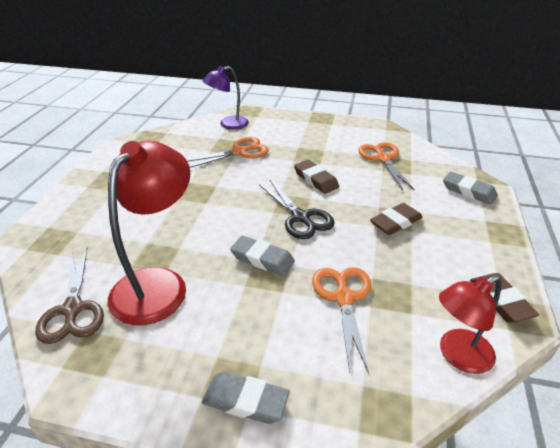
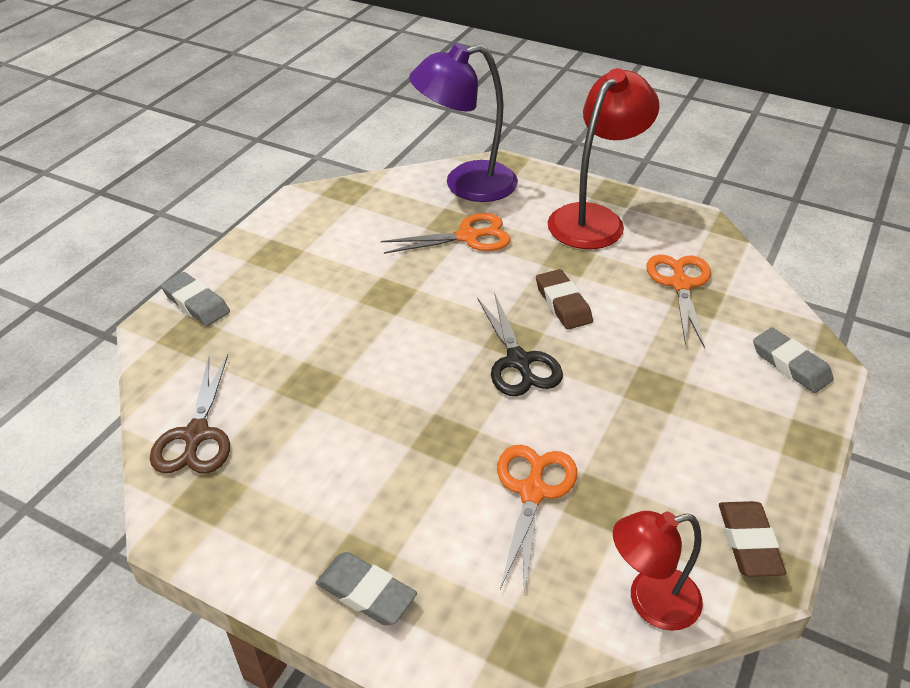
camera: 15 degrees right, 5 degrees up
(158, 284) = (303, 422): red lamp -> red lamp (594, 219)
(228, 124) = (466, 184): purple lamp -> purple lamp, size x1.62
(262, 259) = (445, 414): grey eraser -> grey eraser (196, 303)
(395, 222) = (652, 395): brown eraser -> none

